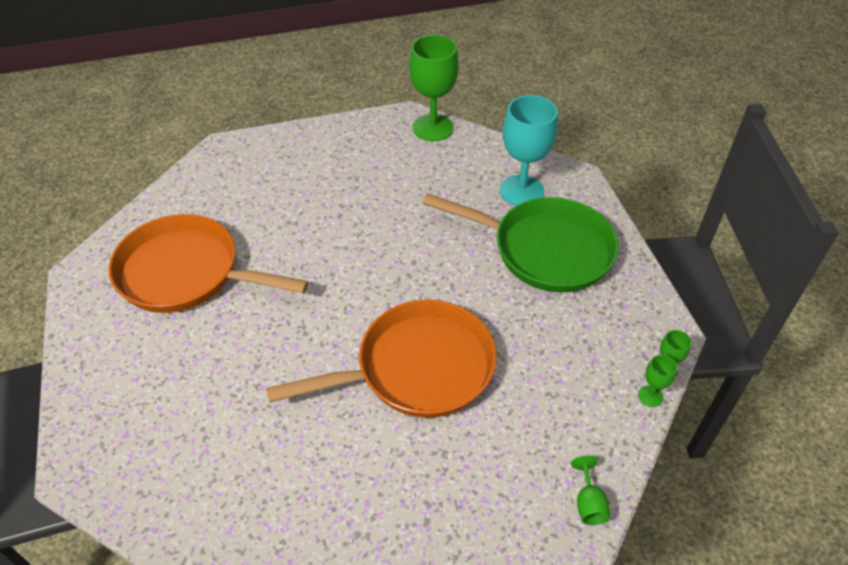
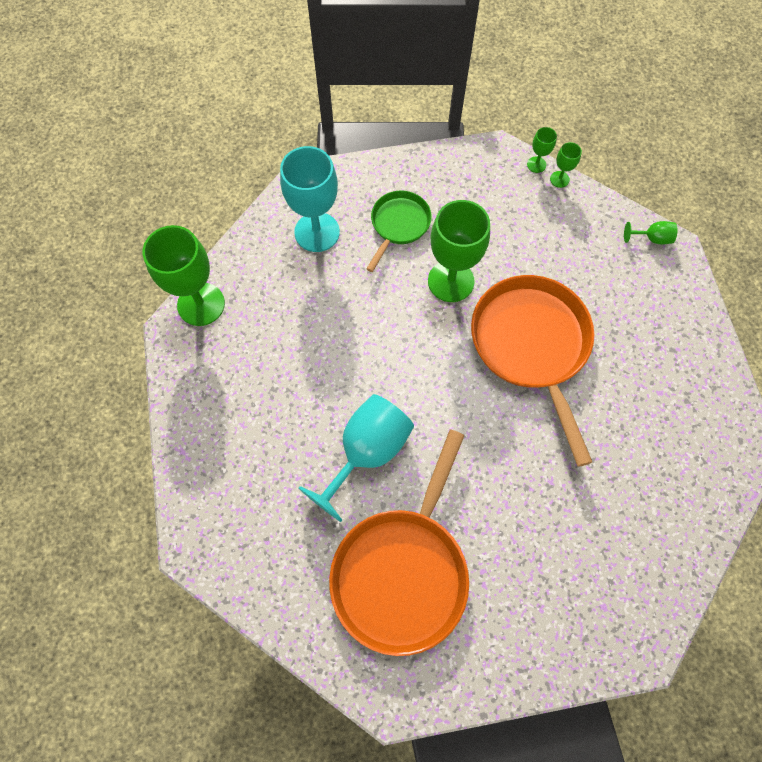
camera: 85 degrees left, 20 degrees up
(298, 242) = (366, 452): none -> turquoise goblet
(486, 295) = (451, 281): none -> green goblet
(544, 249) = (398, 225): green pan -> green pan, size x0.53

